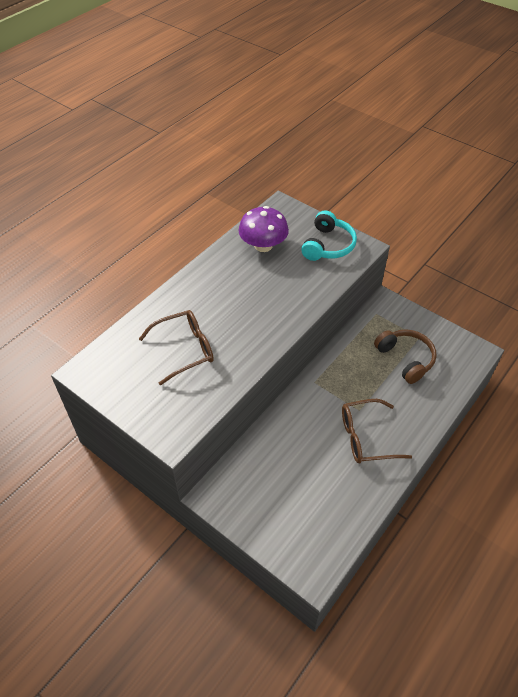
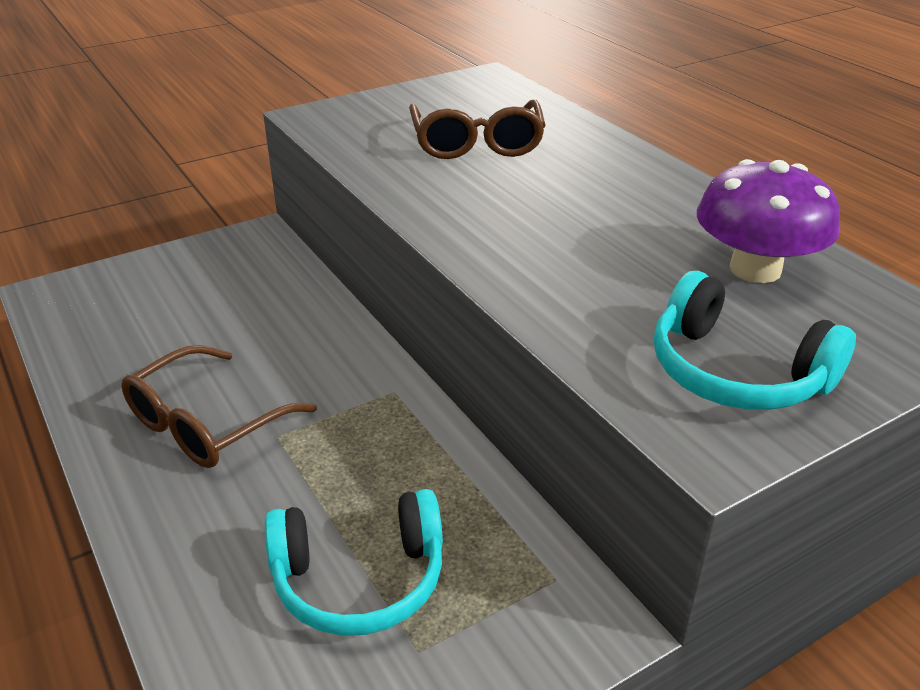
camera: 110 degrees right, 15 degrees down
(366, 437) = (206, 423): brown glasses -> brown glasses turned 150 degrees counterclockwise
(405, 359) = (359, 579): brown headphones -> turquoise headphones

